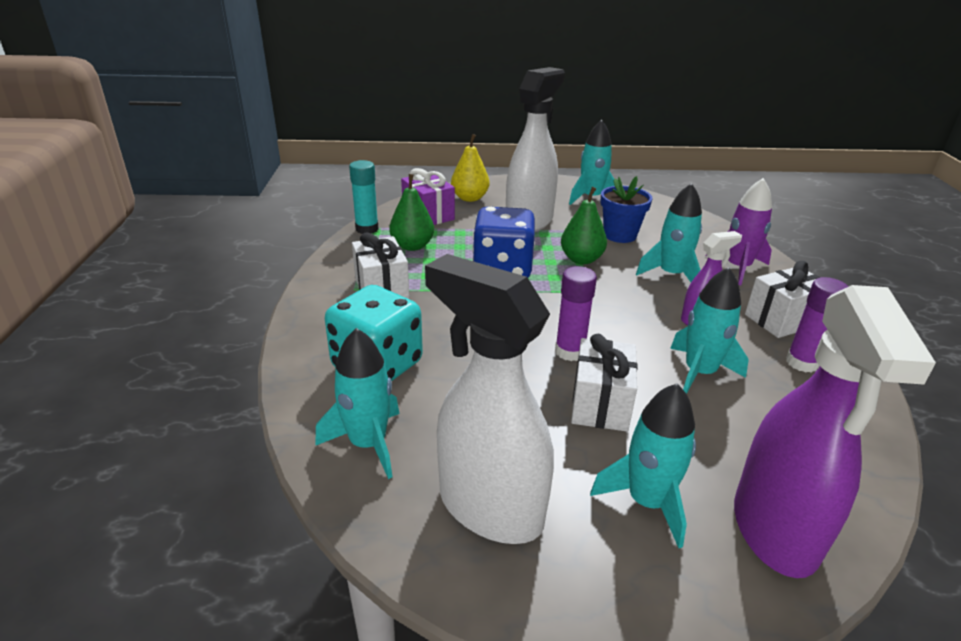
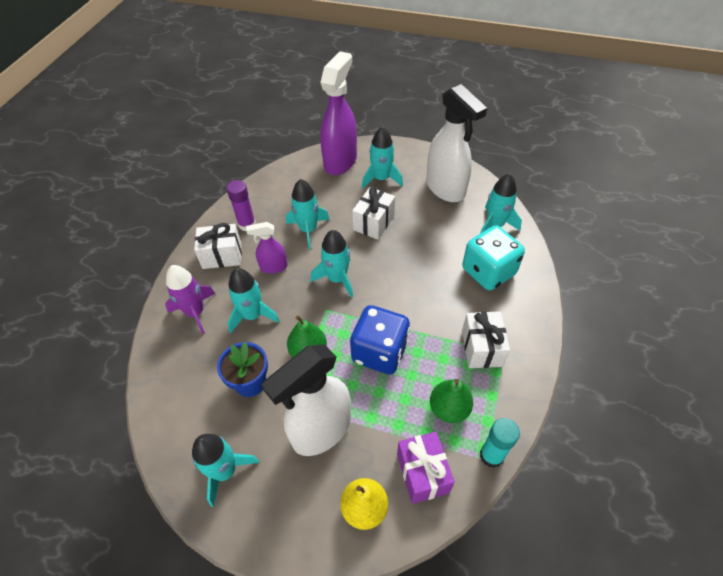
camera: 160 degrees left, 20 degrees up
(570, 351) = (371, 258): purple glue stick -> none
(600, 321) = (337, 279): none -> turquoise rocket

